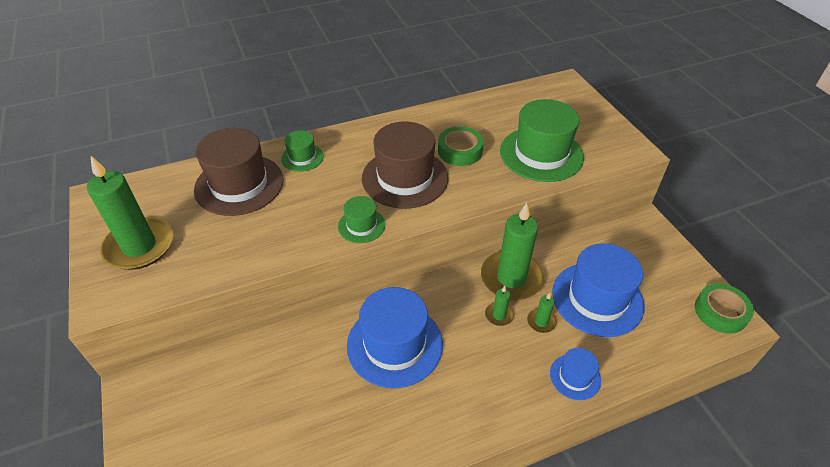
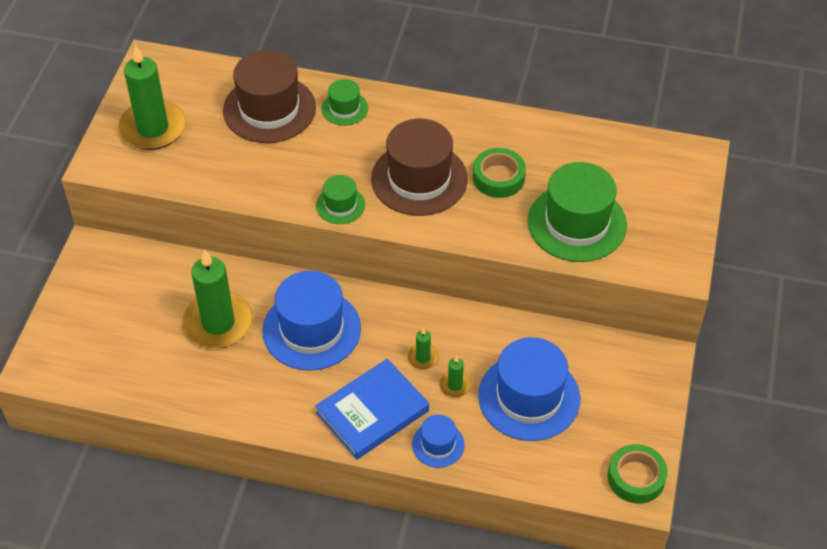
camera: 35 degrees right, 5 degrees up
(502, 382) = (372, 412): none -> blue book
(511, 278) = (467, 333): green candle -> green candle (218, 323)

